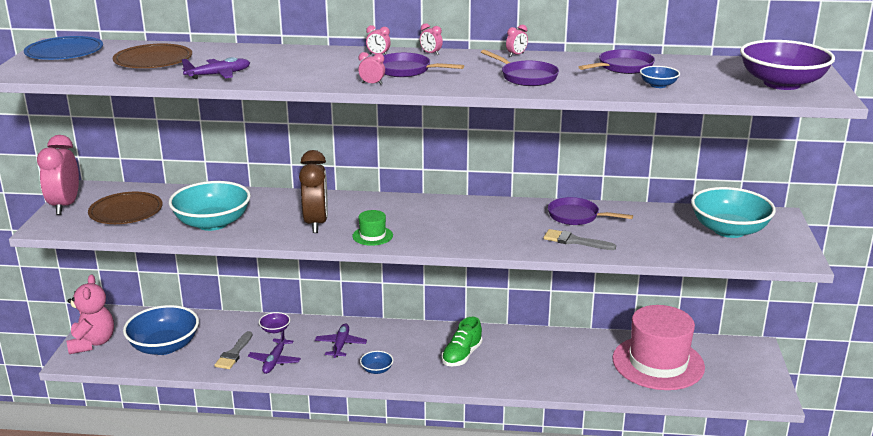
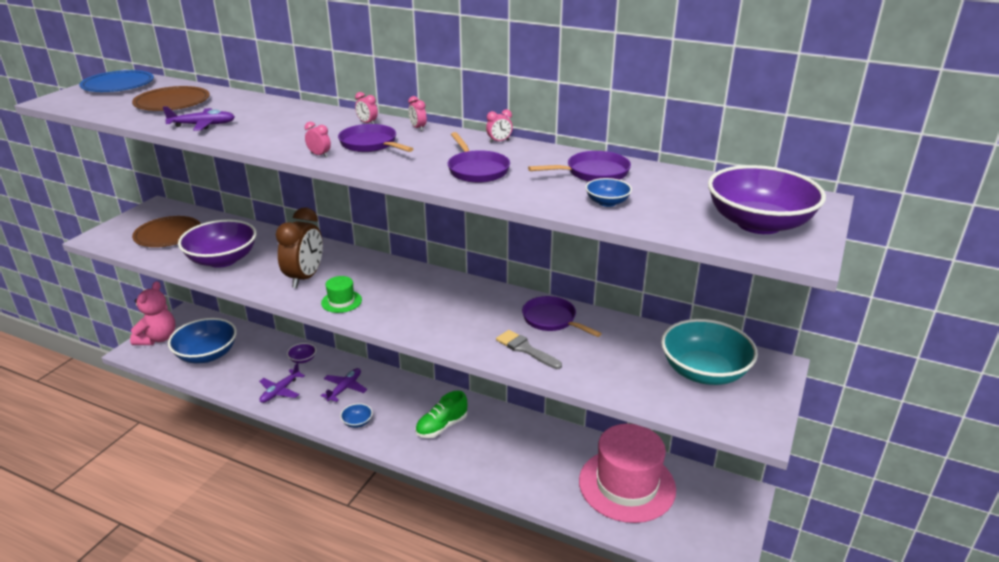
camera: 20 degrees right, 5 degrees up
(65, 206) = (130, 220): pink clock -> none
(212, 223) = (222, 260): turquoise bowl -> purple bowl
(234, 353) = (254, 375): grey brush -> none

